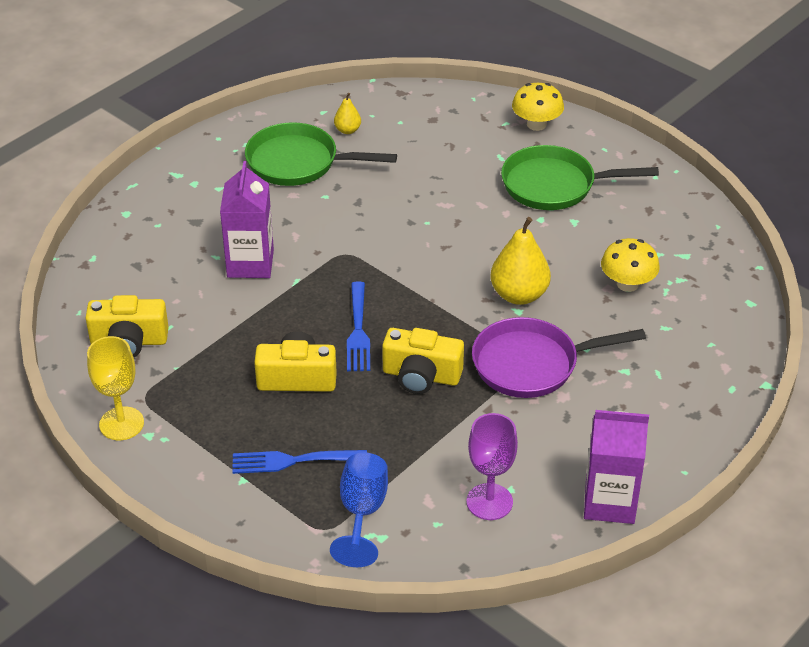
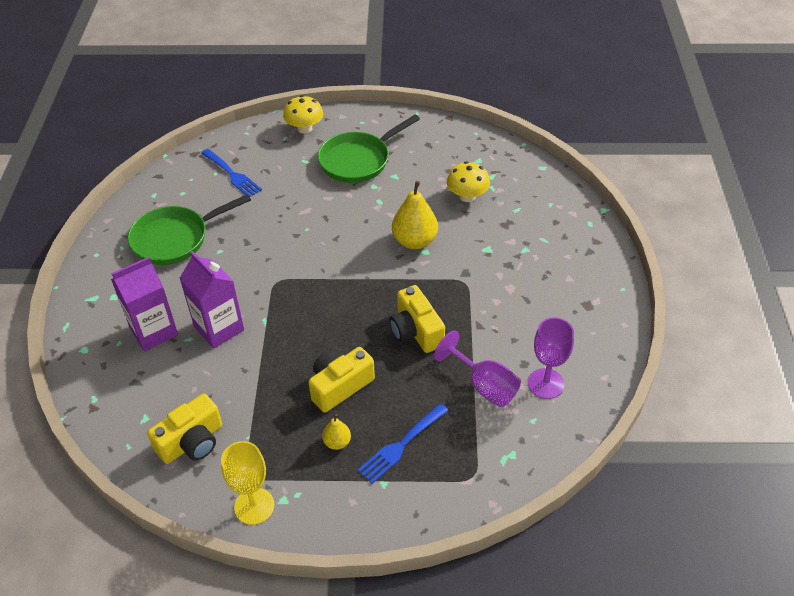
camera: 40 degrees left, 5 degrees up
(347, 130) = (185, 198): yellow pear -> yellow pear (337, 442)
(358, 331) = (344, 328): blue fork -> blue fork (232, 174)
(362, 512) = (482, 447): blue goblet -> none
(421, 376) = (416, 331): yellow camera -> yellow camera turned 90 degrees clockwise
(427, 464) = (484, 385): none -> purple goblet
(531, 364) = (471, 280): purple pan -> none
(609, 502) = (607, 335): purple carton -> purple carton (154, 331)

